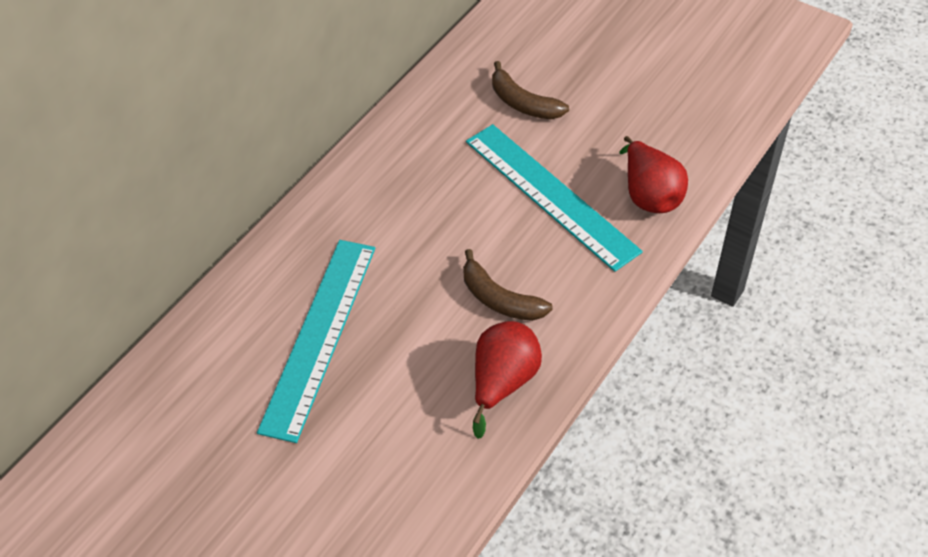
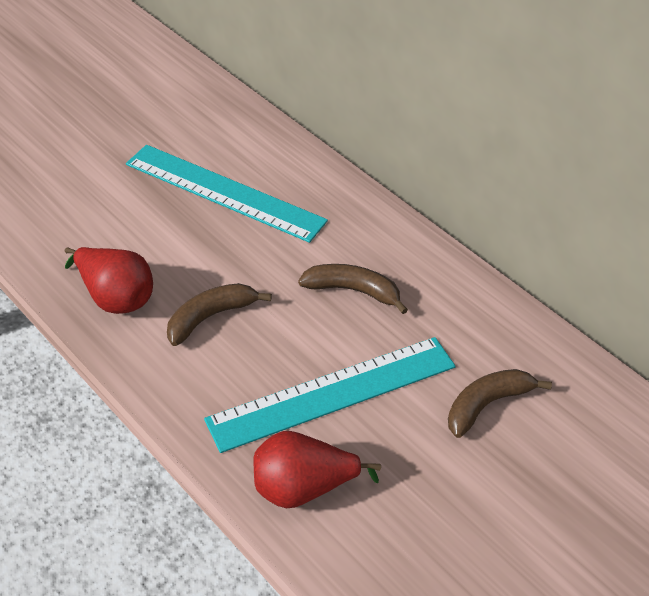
camera: 100 degrees right, 5 degrees down
(428, 204) = (353, 291): none -> brown banana

